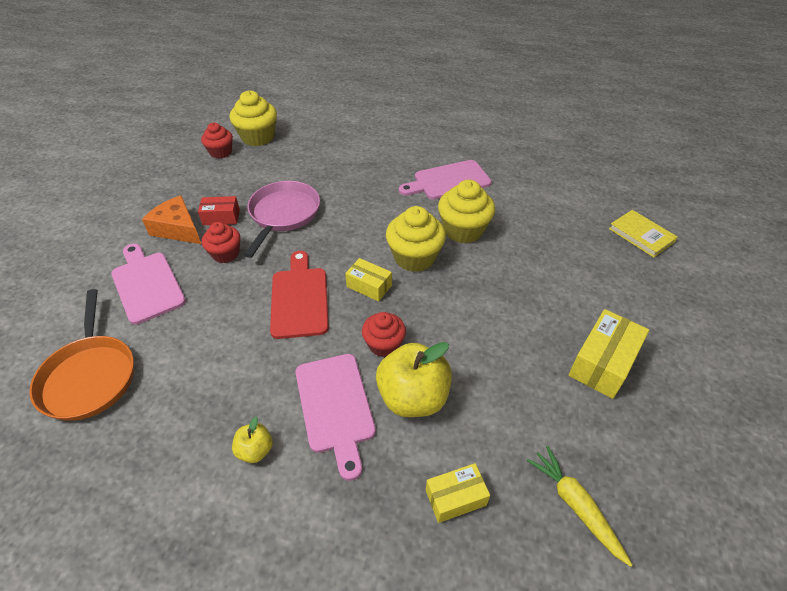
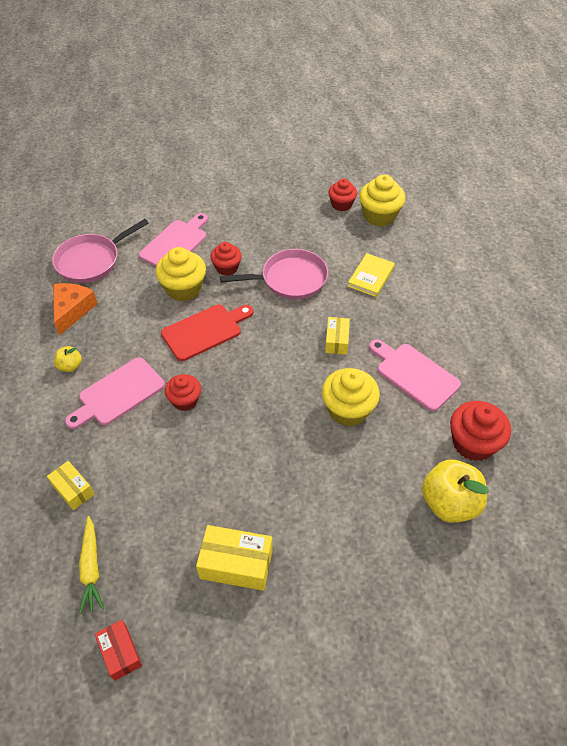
camera: 65 degrees right, 5 degrees up
(90, 376) = (91, 260): orange pan -> pink pan
(178, 229) = (237, 229): orange cheese -> orange cheese (72, 310)
(221, 217) = (264, 245): red box -> red box (120, 653)
(369, 286) = (240, 368): yellow box -> yellow box (336, 341)
(413, 397) = (144, 436): yellow apple -> yellow apple (449, 503)
(414, 257) = (290, 386): yellow cupcake -> yellow cupcake (183, 288)
(531, 177) = (473, 443): none -> red cupcake
(575, 505) = (91, 568): yellow carrot -> yellow carrot turned 135 degrees clockwise
(641, 235) = (439, 572): yellow book -> yellow book (371, 277)

